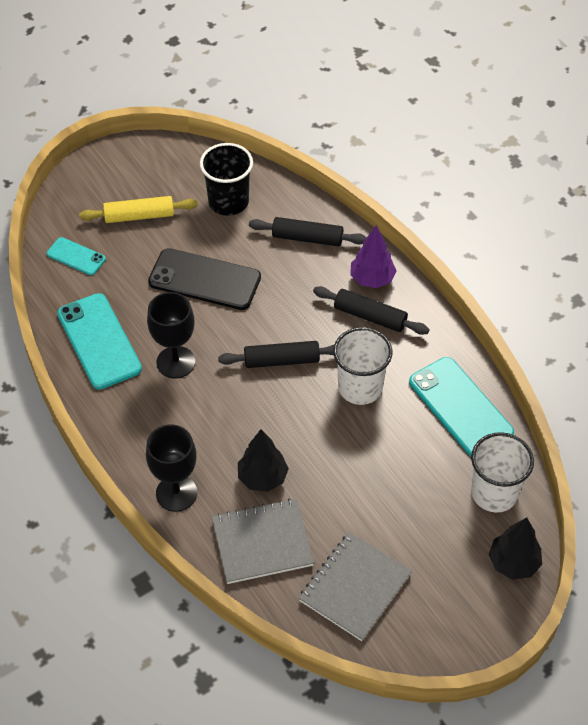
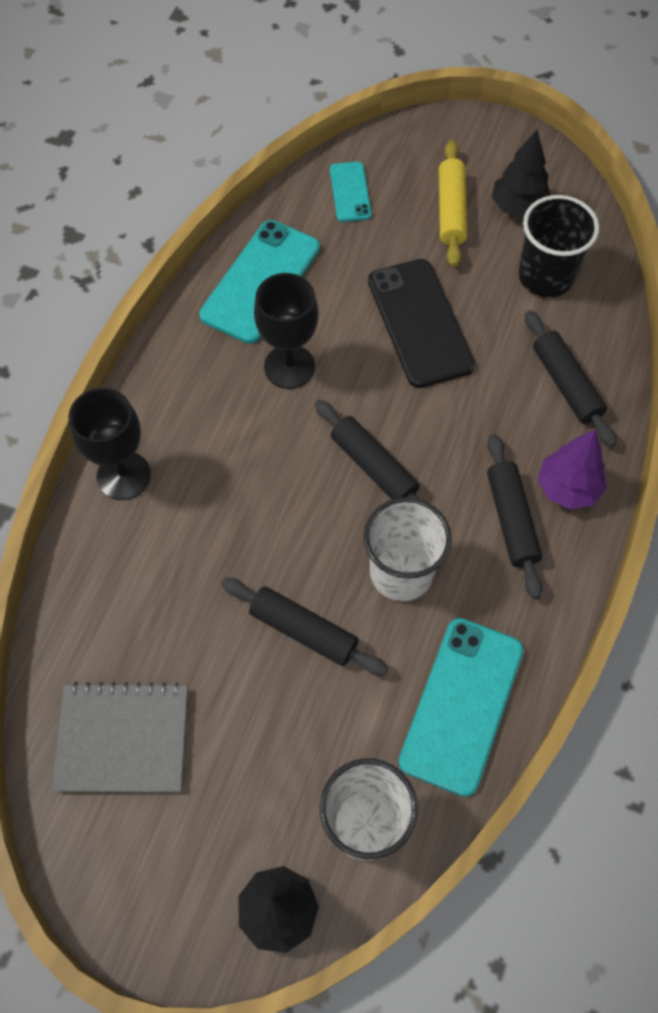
camera: 55 degrees right, 10 degrees up
(139, 216) = (451, 210): yellow rolling pin -> yellow rolling pin turned 45 degrees clockwise
(262, 477) = (203, 547): black tree -> black tree (518, 207)
(262, 543) = (118, 601): grey notebook -> none
(358, 456) = (303, 630): none -> black rolling pin

